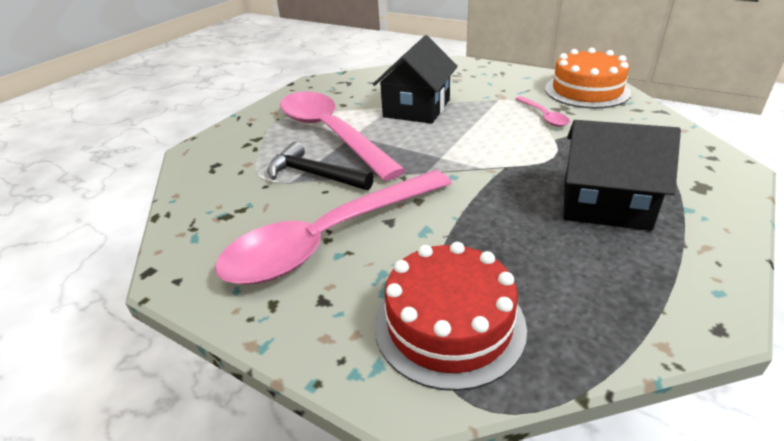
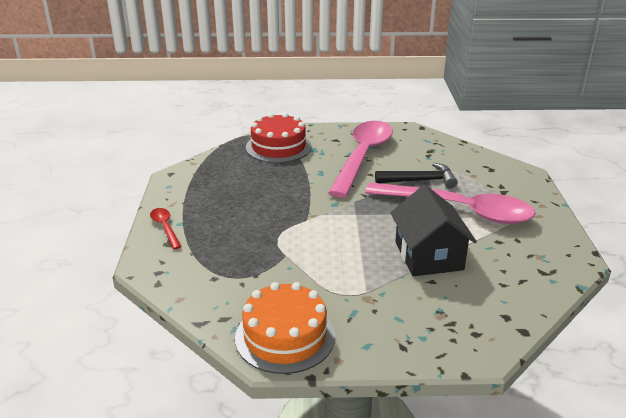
camera: 145 degrees right, 5 degrees down
(544, 116) = (308, 280): pink spoon -> none
(605, 204) = (230, 212): black house -> none
(712, 208) = (165, 227): none -> red spoon

